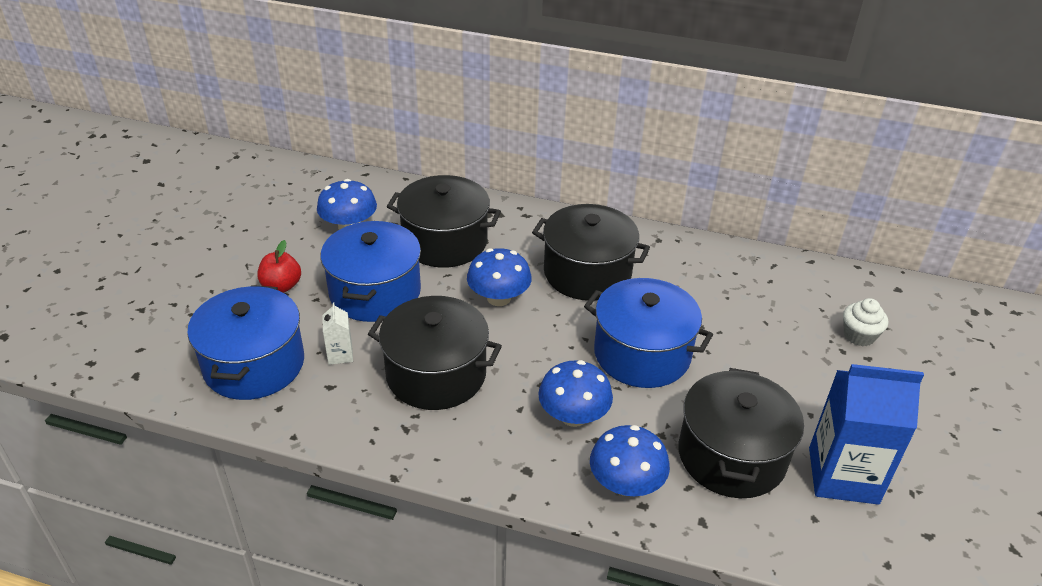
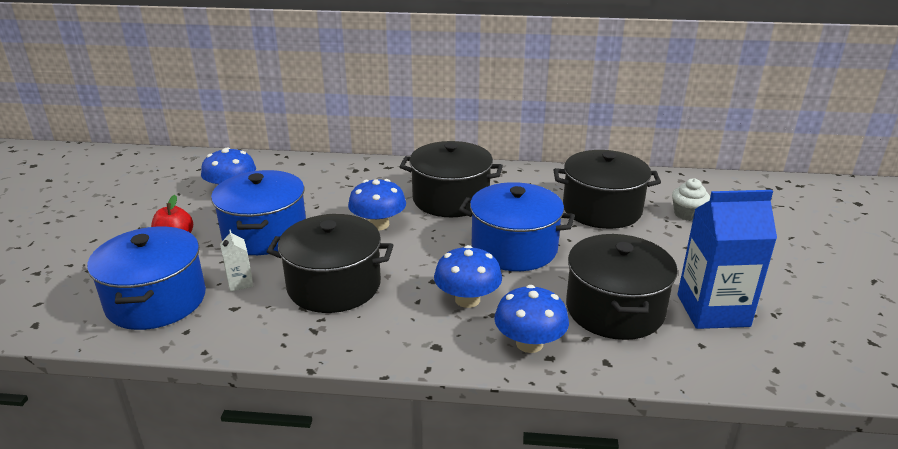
camera: 10 degrees left, 10 degrees down
(445, 242) = (321, 192): black pot -> black pot (602, 209)

